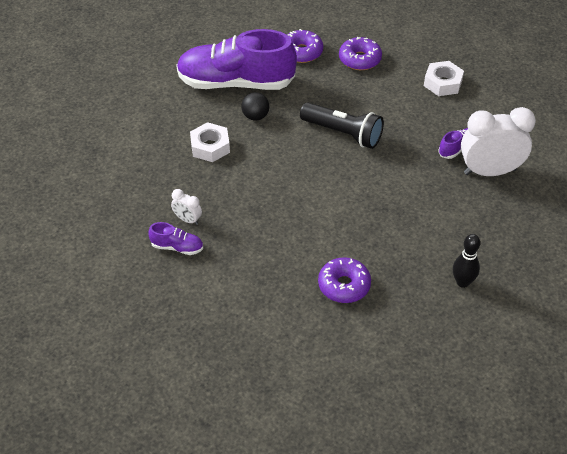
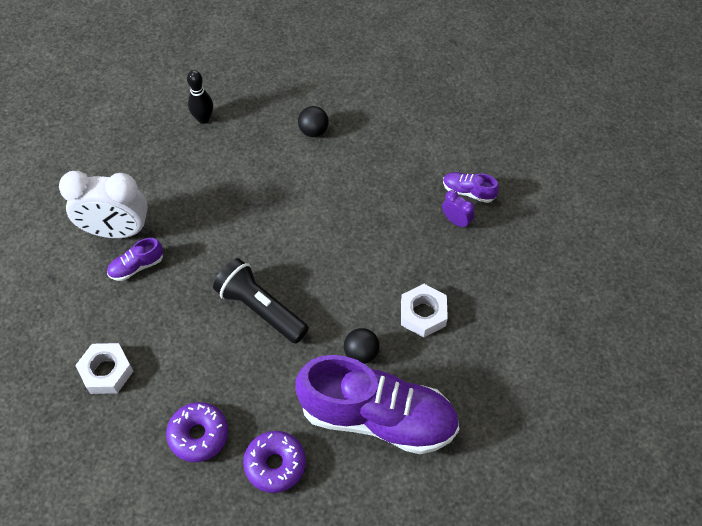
camera: 170 degrees left, 10 degrees up
(187, 220) = (456, 221): white clock -> purple clock
(344, 285) = (313, 131): purple donut -> black ball

